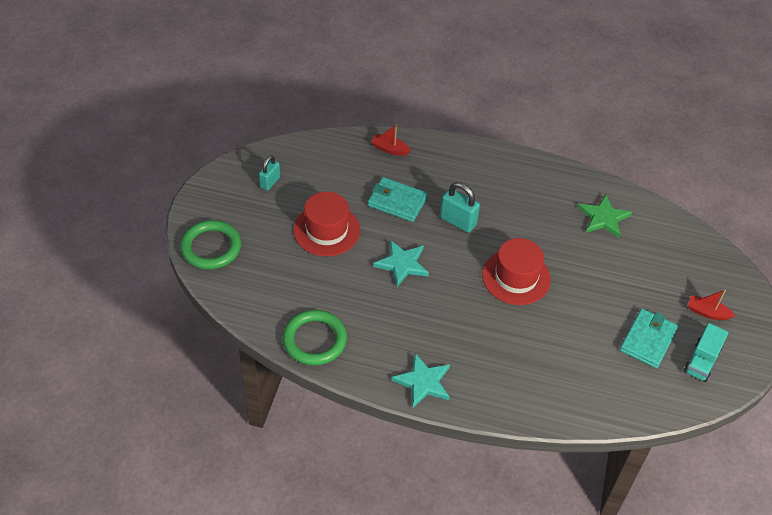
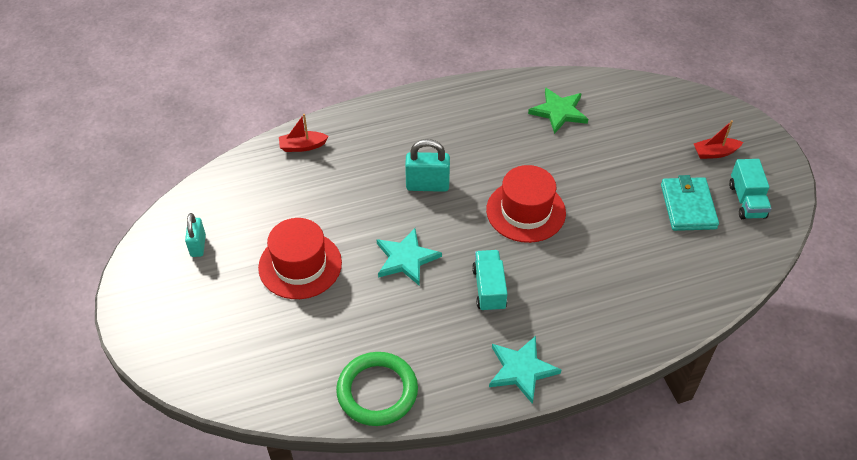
camera: 30 degrees left, 0 degrees up
(211, 247) = (183, 354): green ring -> none
(397, 202) = (351, 196): turquoise wallet -> none
(444, 316) = (489, 289): none -> turquoise truck

